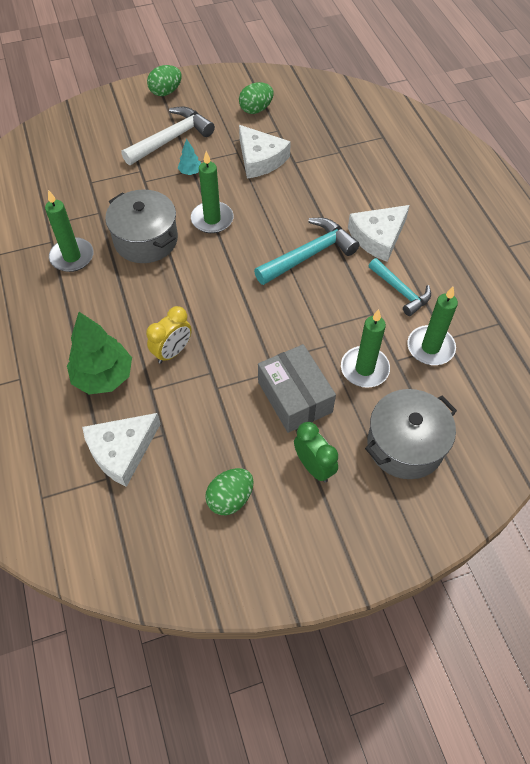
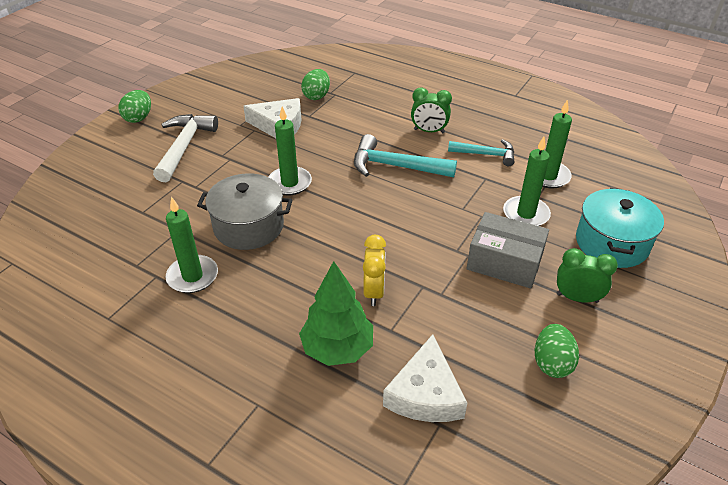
camera: 40 degrees left, 15 degrees down
(190, 172) = (230, 161): turquoise tree -> none
(256, 109) = (235, 97): green egg -> green egg (316, 96)
(309, 254) = (395, 166): turquoise hammer -> turquoise hammer turned 90 degrees counterclockwise
(378, 237) = (429, 131): white cheese -> green clock
(405, 445) = (611, 243): grey pot -> turquoise pot

